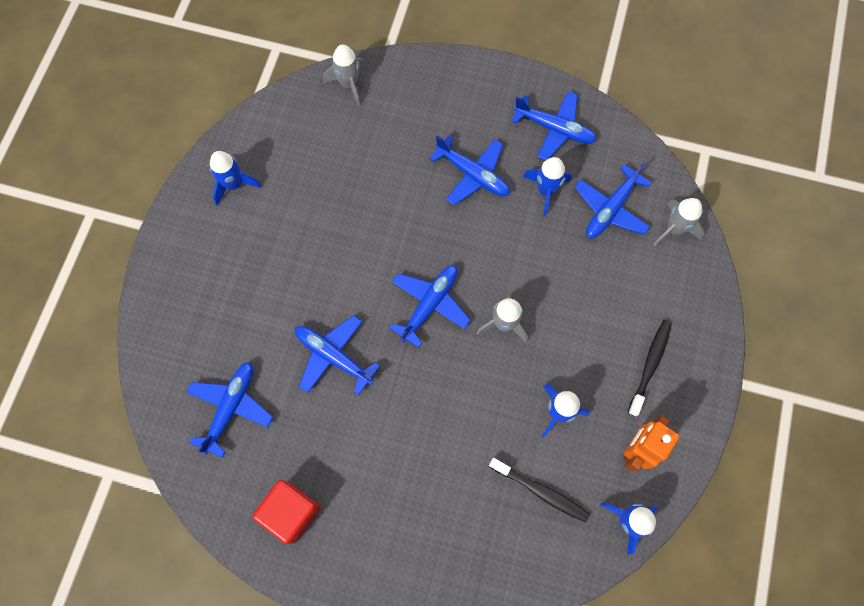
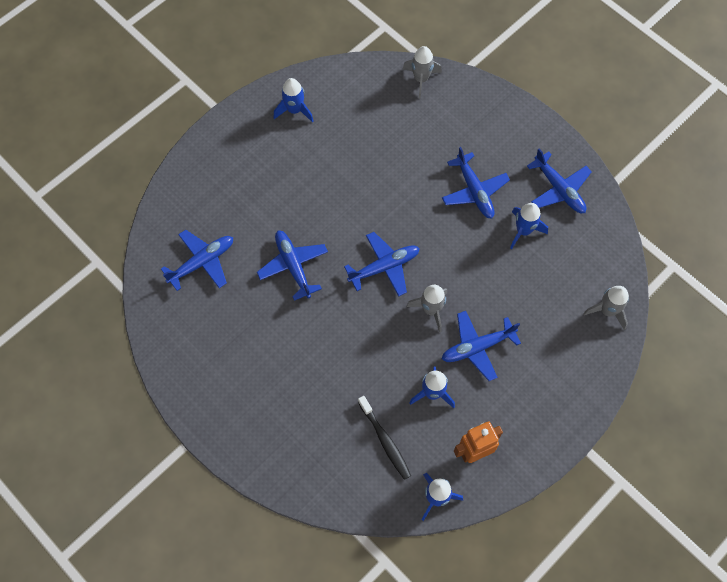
camera: 30 degrees right, 5 degrees down
(291, 512) = (201, 355): red cube -> none
(610, 209) = (566, 270): blue plane -> blue plane (477, 347)
(649, 366) = (523, 399): black toothbrush -> none

